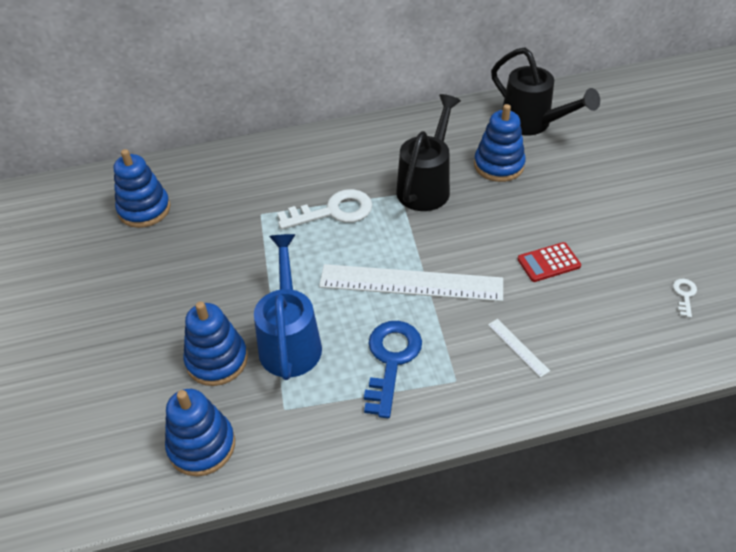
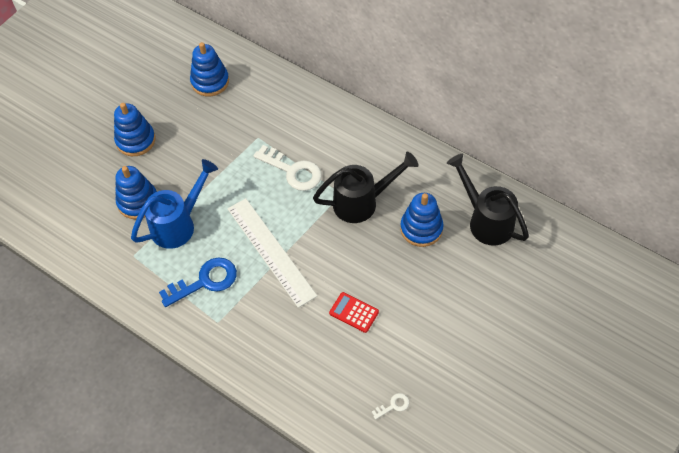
camera: 50 degrees right, 10 degrees up
(202, 446) = (83, 237): blue stacking toy -> blue stacking toy (135, 140)
(518, 347) = (268, 338): white ruler -> none
(532, 124) = (486, 220): black watering can -> black watering can turned 135 degrees clockwise

